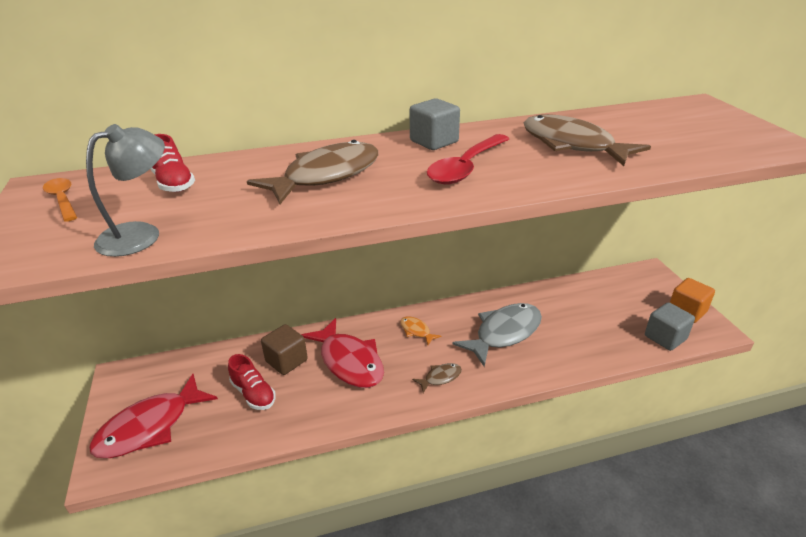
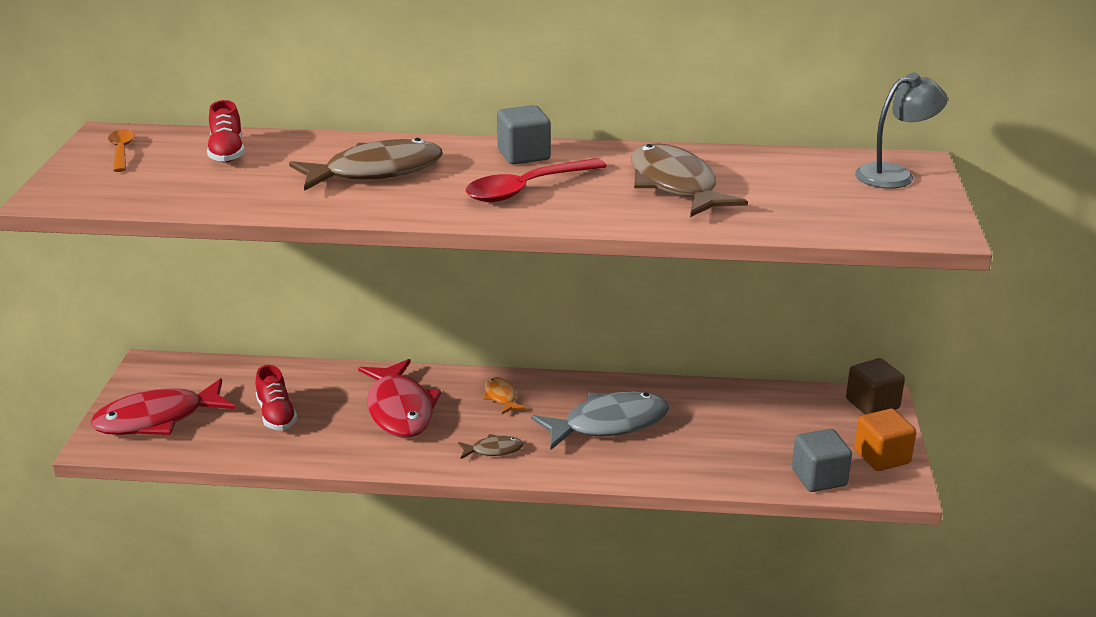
camera: 20 degrees right, 5 degrees down
(141, 234) = (171, 195): grey lamp -> grey lamp (894, 174)
(286, 361) = (330, 392): brown cube -> brown cube (872, 404)

